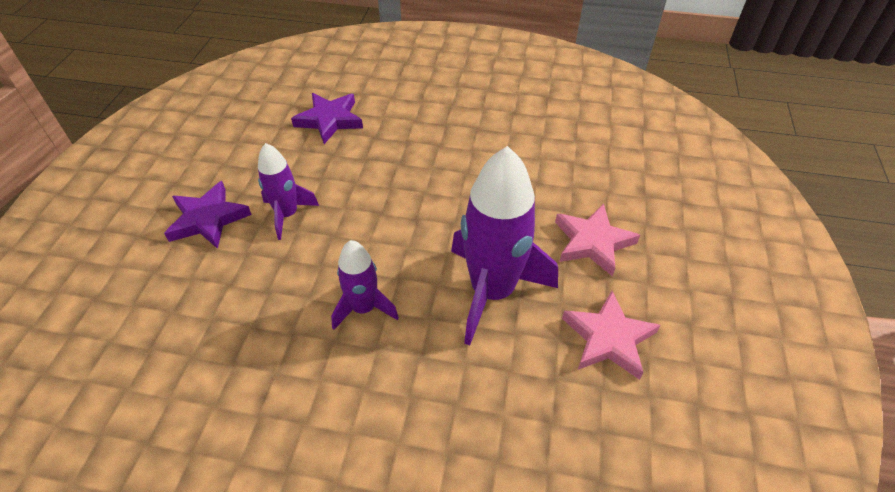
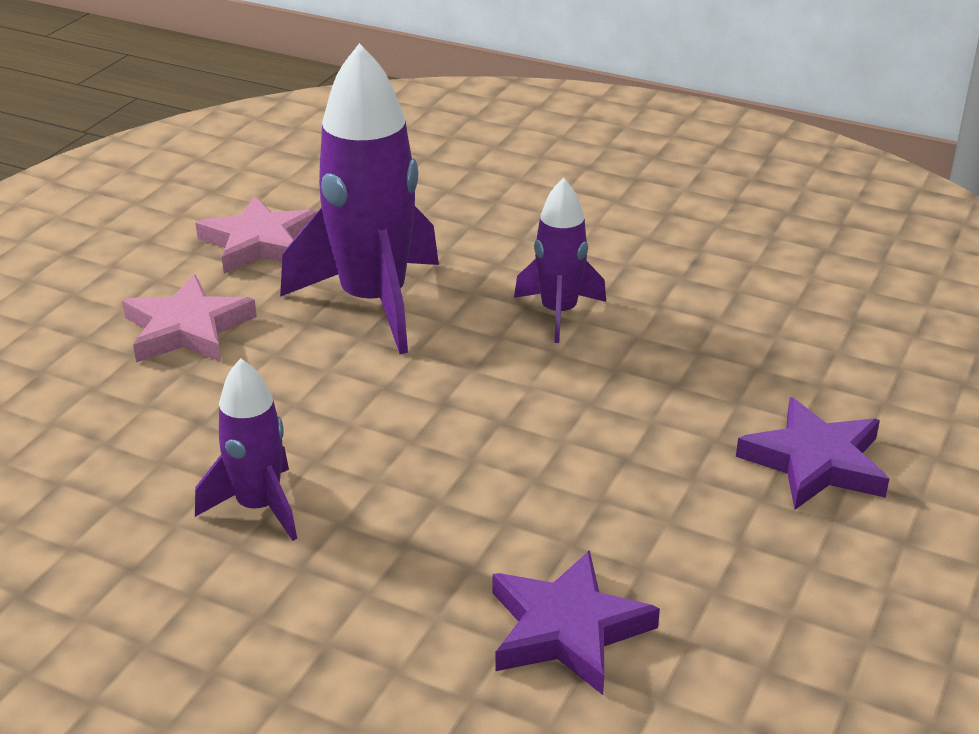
camera: 165 degrees left, 15 degrees down
(287, 215) = (669, 445): purple rocket -> purple rocket (259, 507)

